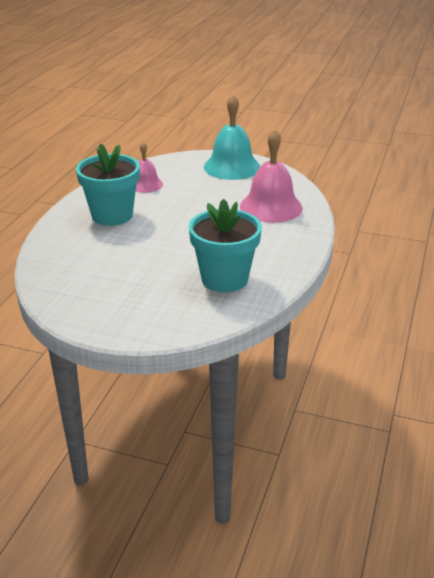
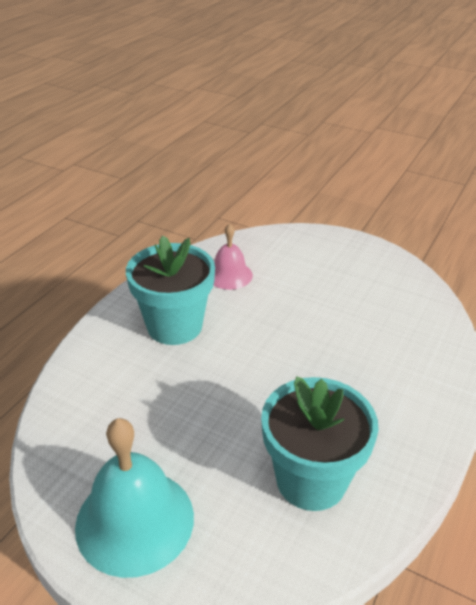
camera: 10 degrees right, 5 degrees up
(232, 167) = (348, 257): turquoise bell -> turquoise bell (135, 520)
(271, 207) = (394, 337): pink bell -> none

